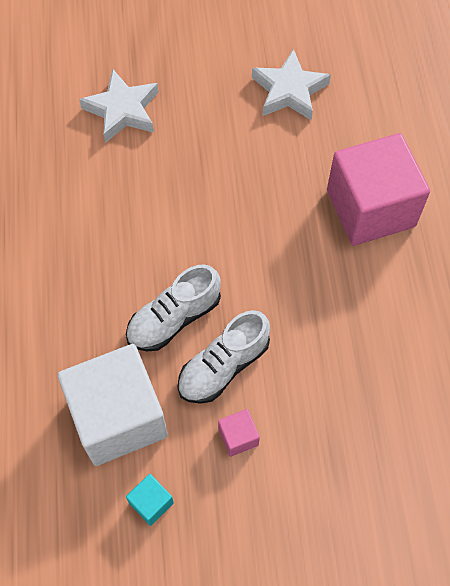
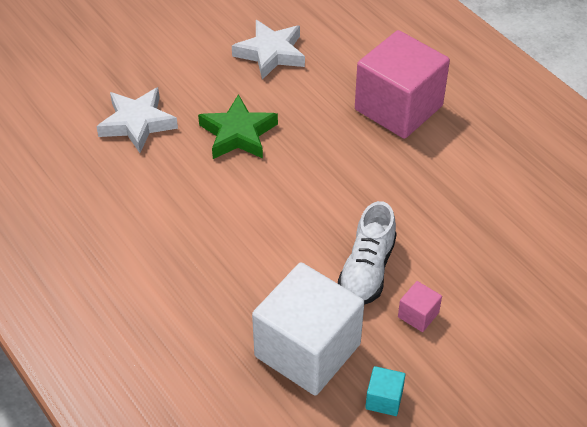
camera: 30 degrees left, 15 degrees down
(174, 318) = (299, 255): white shoe -> none
(202, 164) = (238, 134): none -> green star

